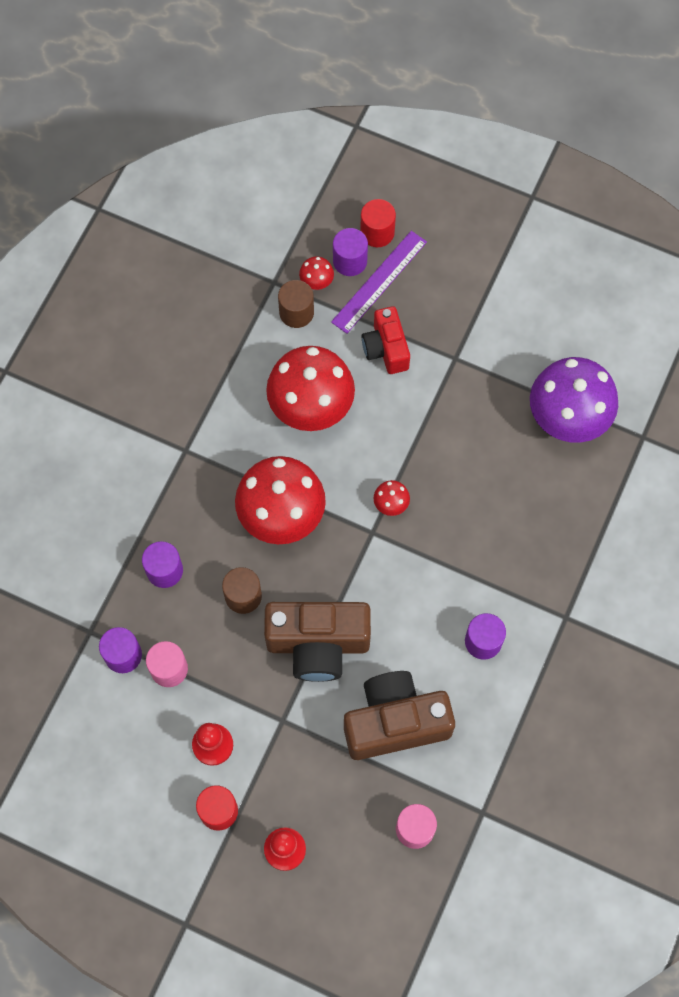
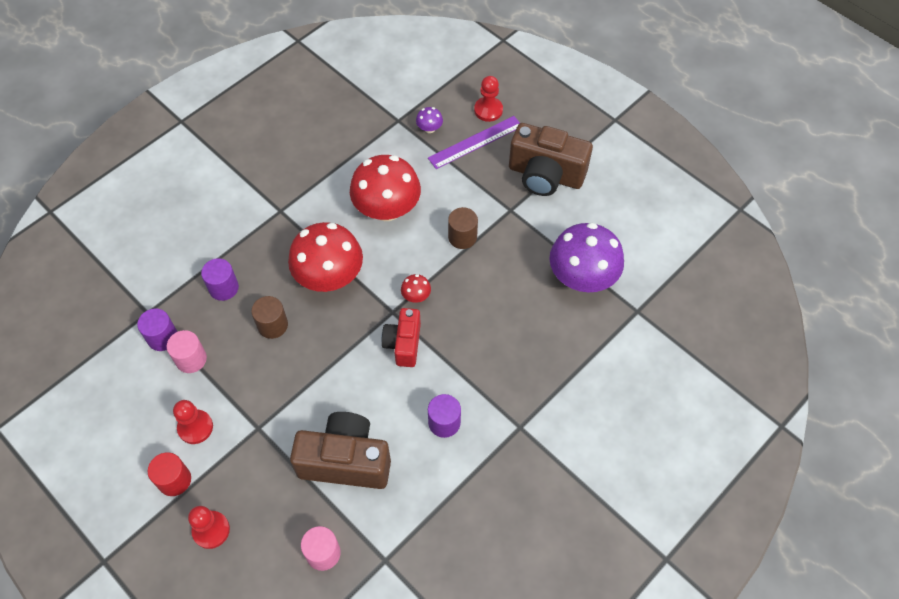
camera: 20 degrees right, 10 degrees down
(296, 312) = (405, 144): brown cylinder -> brown cylinder (462, 237)
(316, 281) = (429, 128): red mushroom -> purple mushroom
(318, 644) = (312, 380): brown camera -> brown camera (545, 175)
(350, 261) = (460, 123): purple cylinder -> none
(377, 232) = (488, 110): red cylinder -> red pawn
(386, 349) = (460, 188): red camera -> red camera (403, 344)

